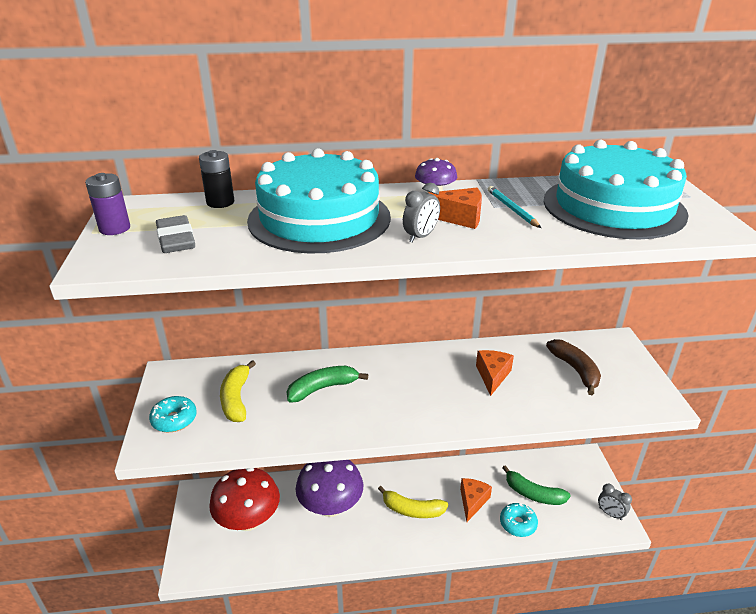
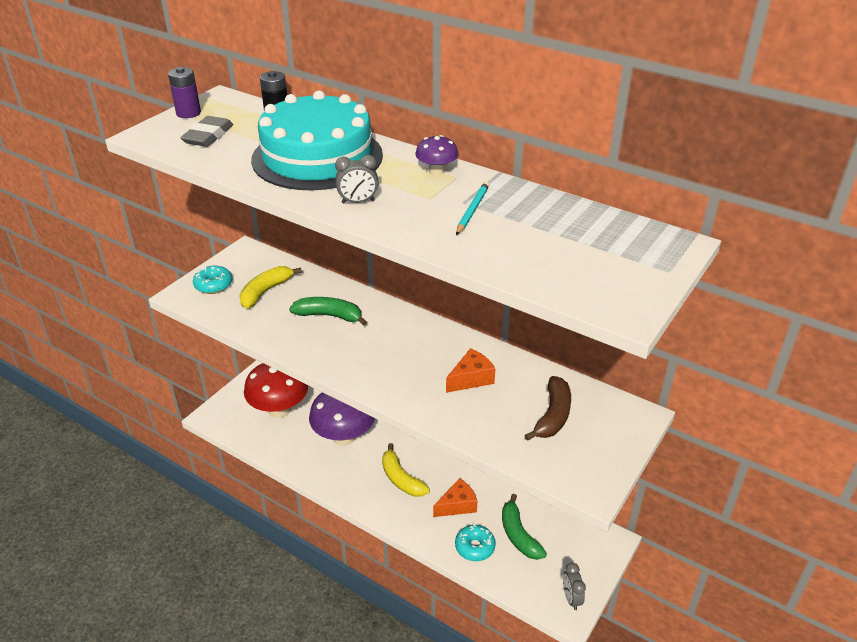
camera: 40 degrees right, 5 degrees up
(459, 218) = (415, 199): orange cheese -> none
(613, 207) = (567, 246): turquoise cake -> none

